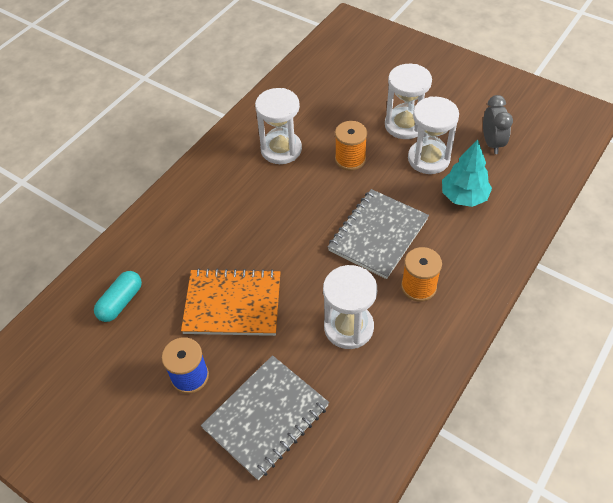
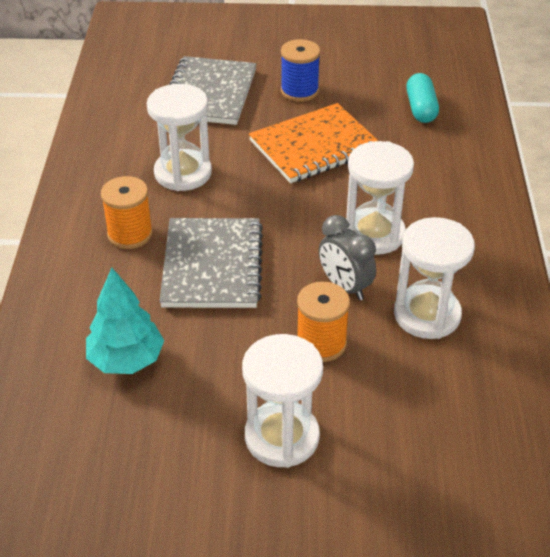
camera: 145 degrees right, 10 degrees down
(428, 159) = (208, 395): white hourglass -> white hourglass (374, 234)
(492, 143) = (121, 469): grey clock -> grey clock (345, 287)

